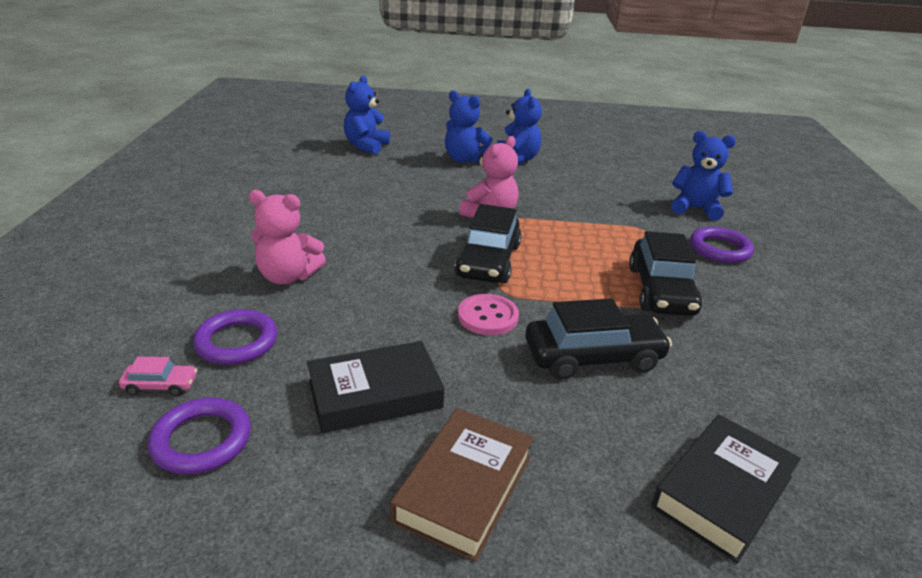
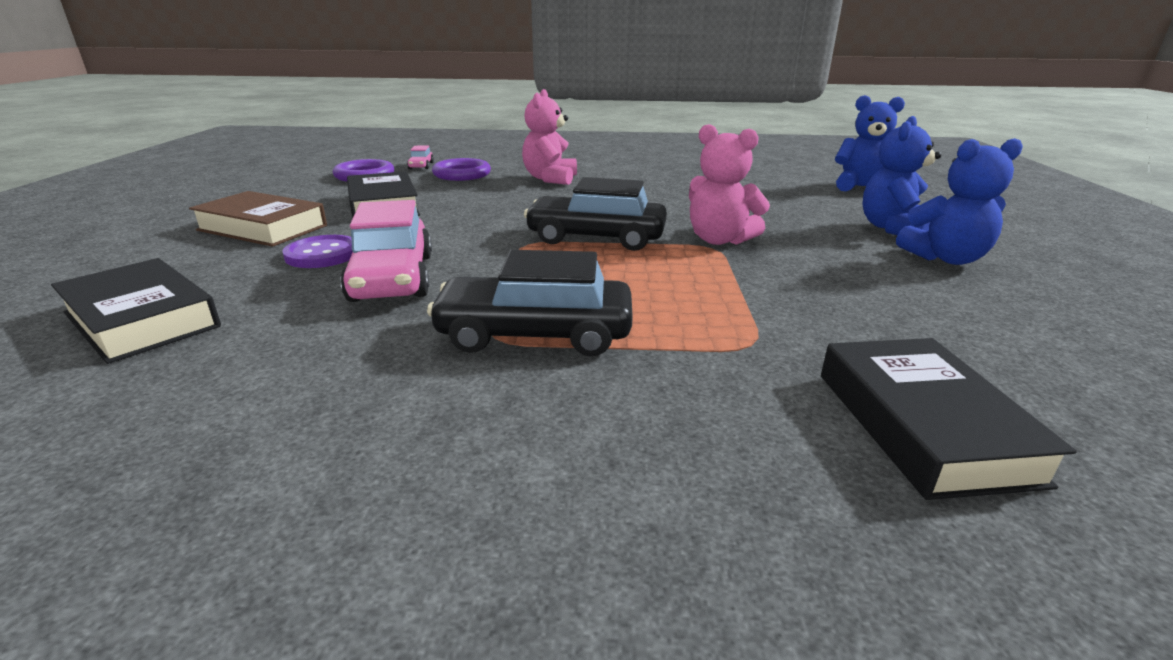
camera: 90 degrees right, 5 degrees down
(488, 316) = (481, 236): pink button -> none
(547, 411) = (322, 254): none -> purple button
(593, 357) = (392, 277): black car -> pink car
(695, 209) = (922, 425): blue teddy bear -> black book
(719, 249) = (712, 423): purple ring -> none

